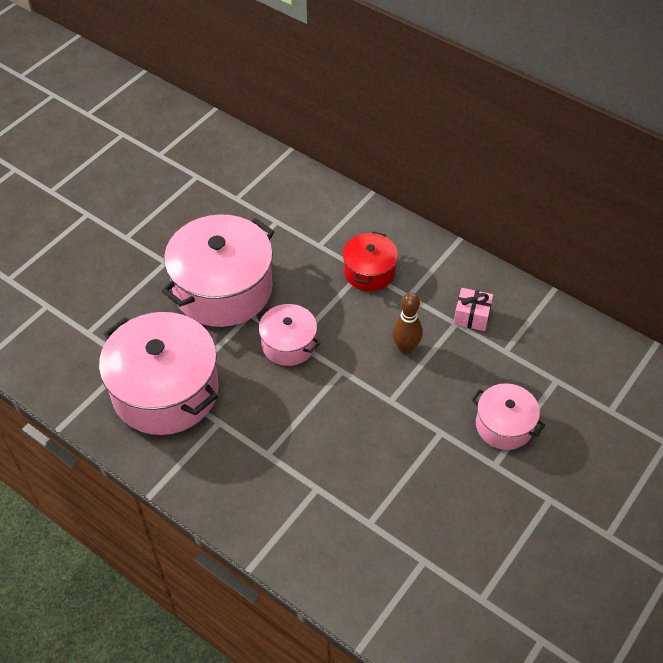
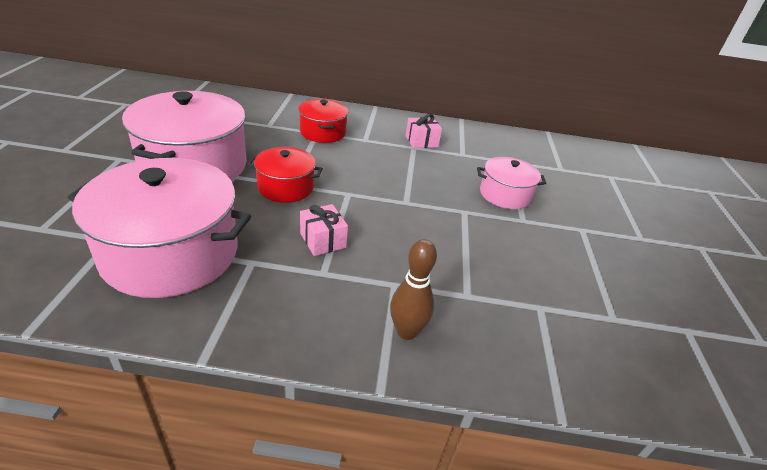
camera: 35 degrees left, 15 degrees down
(286, 420) = (323, 240): none -> pink gift
(289, 344) = (285, 187): pink pot -> red pot
(405, 348) = (389, 168): brown bowling pin -> brown bowling pin (406, 331)

